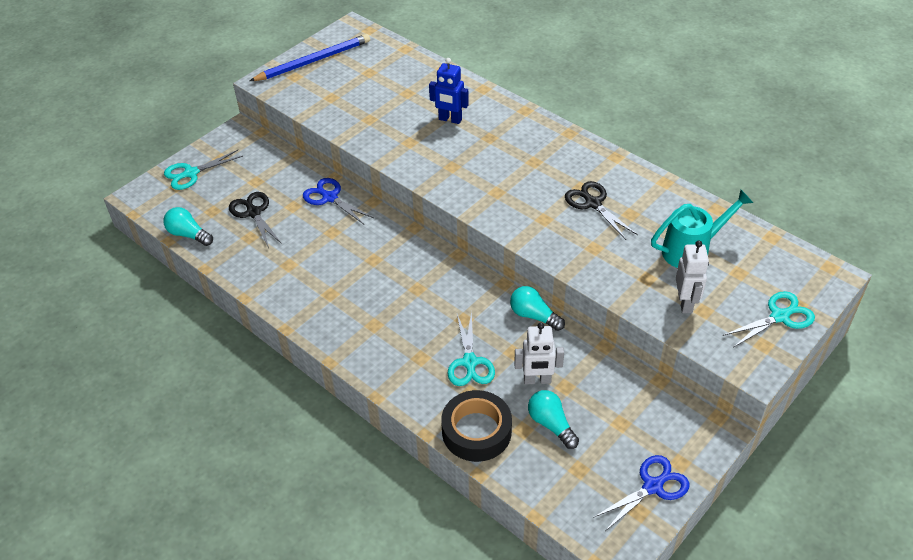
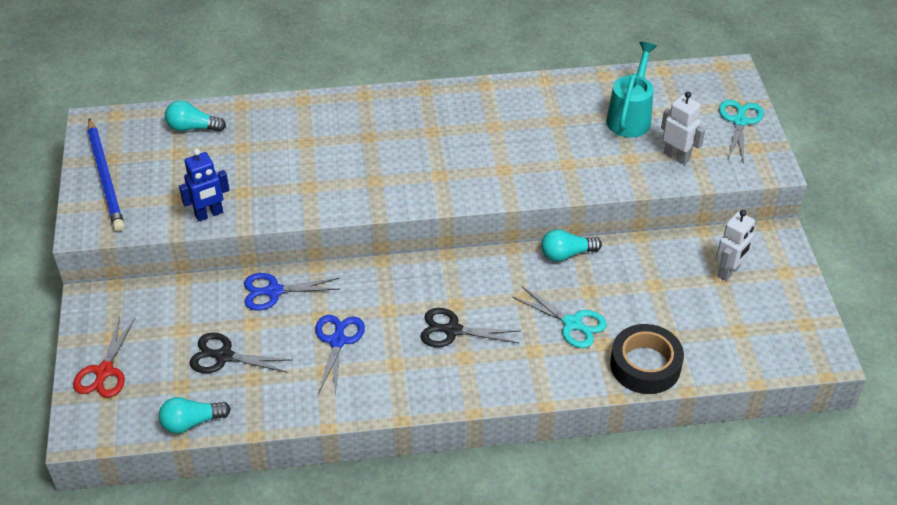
camera: 50 degrees left, 0 degrees up
(191, 173) = (104, 372): turquoise scissors -> red scissors
(313, 61) = (105, 177): blue pencil -> blue pencil turned 150 degrees clockwise
(450, 119) = (314, 144): blue robot -> blue robot (209, 214)
(537, 380) = (632, 296): white robot -> white robot (729, 271)
(551, 424) = (682, 317): turquoise light bulb -> turquoise light bulb (193, 127)
(593, 203) = (520, 132): black scissors -> black scissors (452, 330)
(653, 486) = (791, 300): blue scissors -> blue scissors (337, 341)

